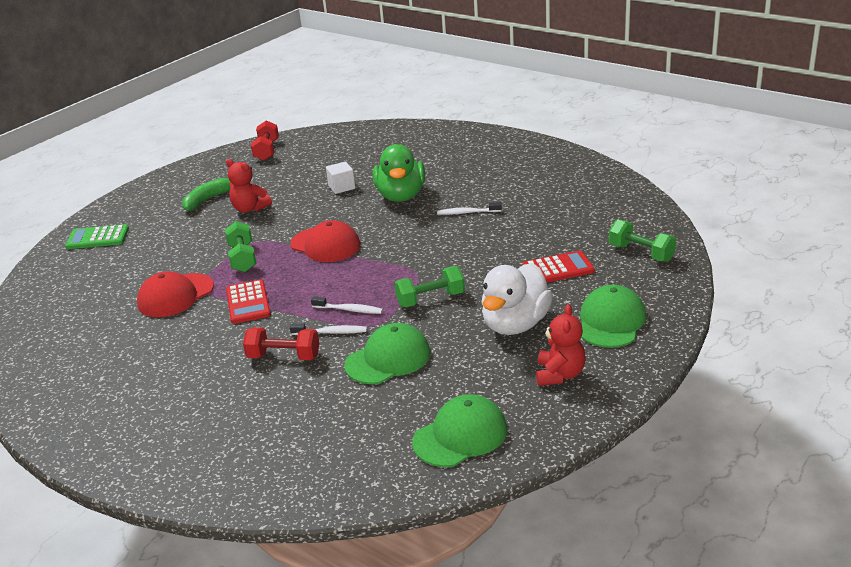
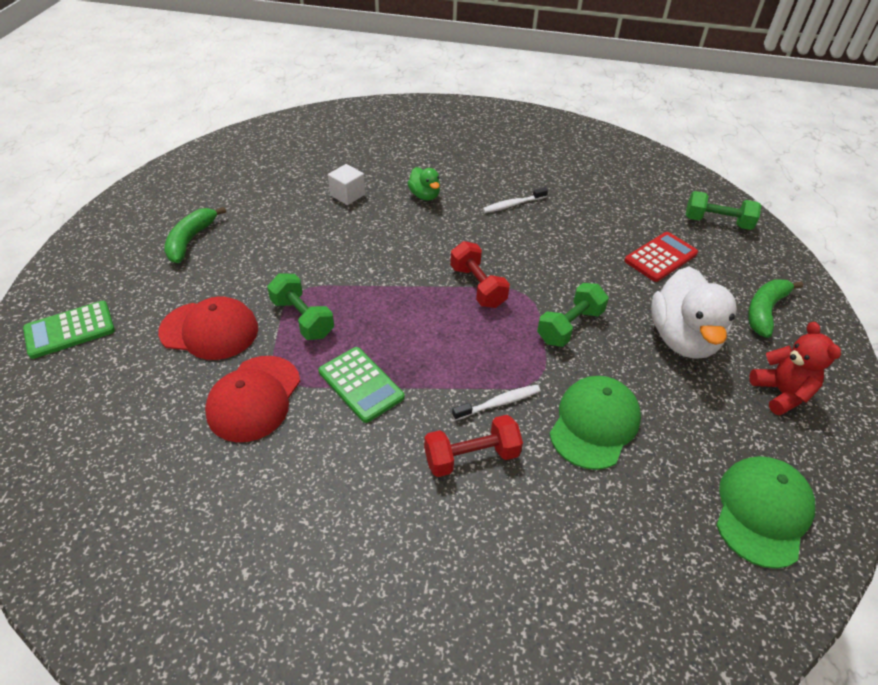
camera: 30 degrees left, 15 degrees up
(248, 302) = (361, 384): red calculator -> green calculator
(250, 209) = (257, 244): red teddy bear -> none
(267, 151) = (217, 159): red dumbbell -> red dumbbell (477, 286)
(325, 245) = (391, 277): red cap -> red cap (210, 330)
(349, 310) = (493, 364): white toothbrush -> none
(401, 196) = (424, 195): green duck -> green duck, size x0.51
(611, 321) = (765, 311): green cap -> green banana

